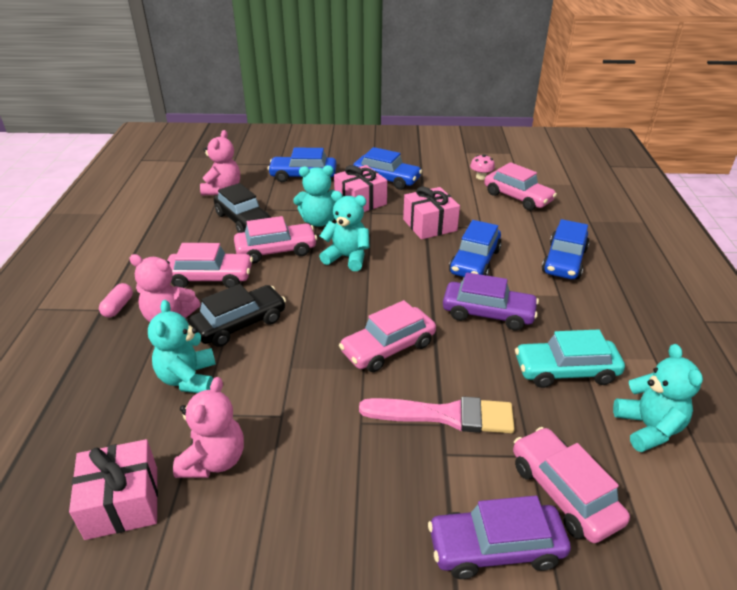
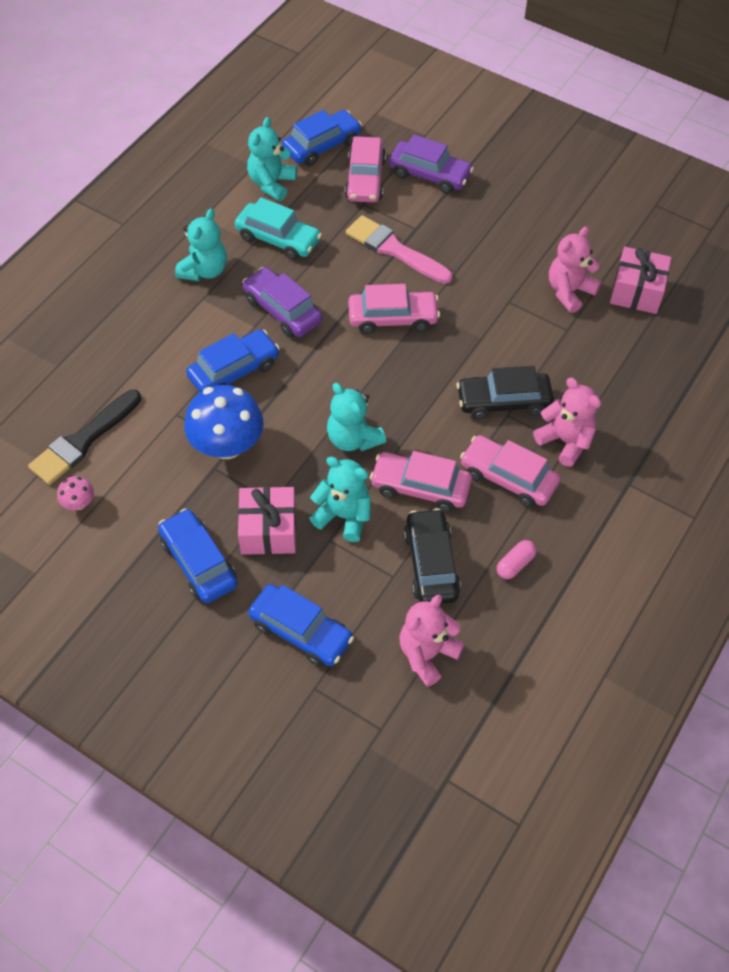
camera: 150 degrees left, 20 degrees up
(118, 307) = (611, 479): pink capsule -> pink capsule (515, 564)
(188, 378) = (567, 365): turquoise teddy bear -> turquoise teddy bear (204, 270)
(429, 225) = (227, 445): pink gift -> blue mushroom
(517, 197) = (83, 441): pink car -> black brush
(564, 261) = (151, 330): blue car -> blue car (322, 146)

